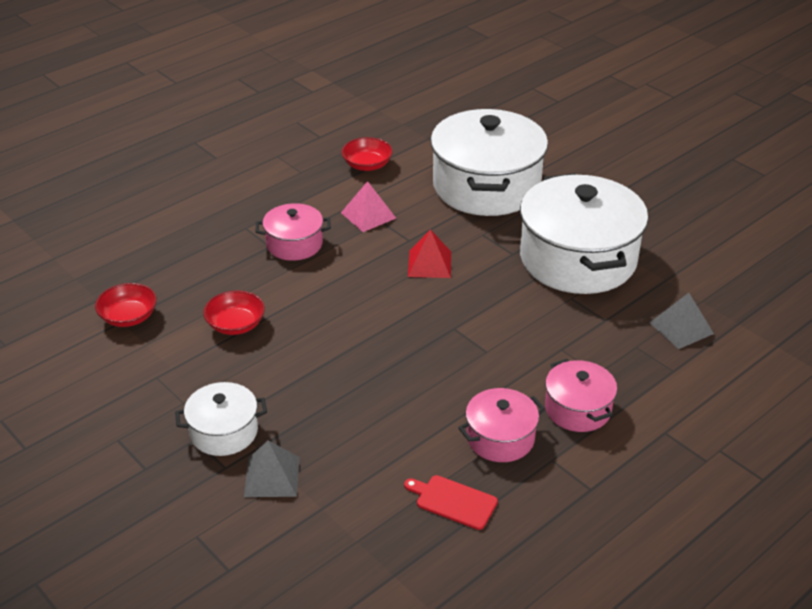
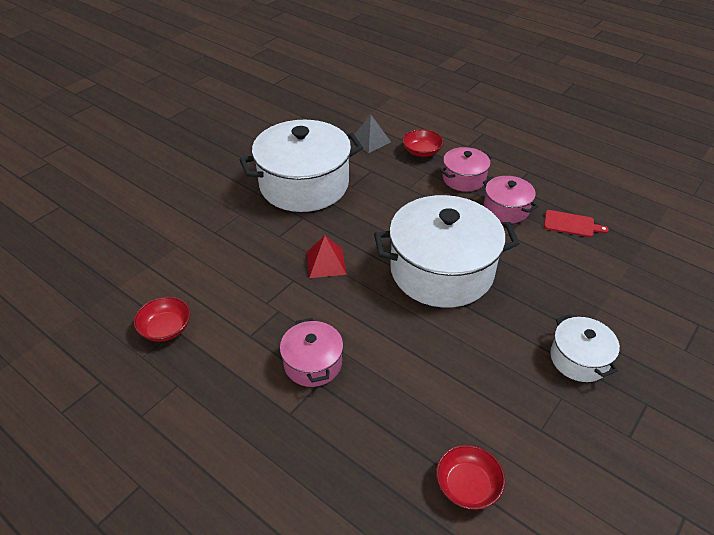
camera: 100 degrees left, 5 degrees up
(236, 325) = (447, 383): red bowl -> red bowl (422, 151)
(272, 476) = (605, 318): grey pyramid -> none
(368, 215) = (257, 314): pink pyramid -> none
(453, 501) = (571, 224): red cutting board -> red cutting board turned 90 degrees counterclockwise
(486, 186) = (205, 239): white pot -> white pot (441, 271)

